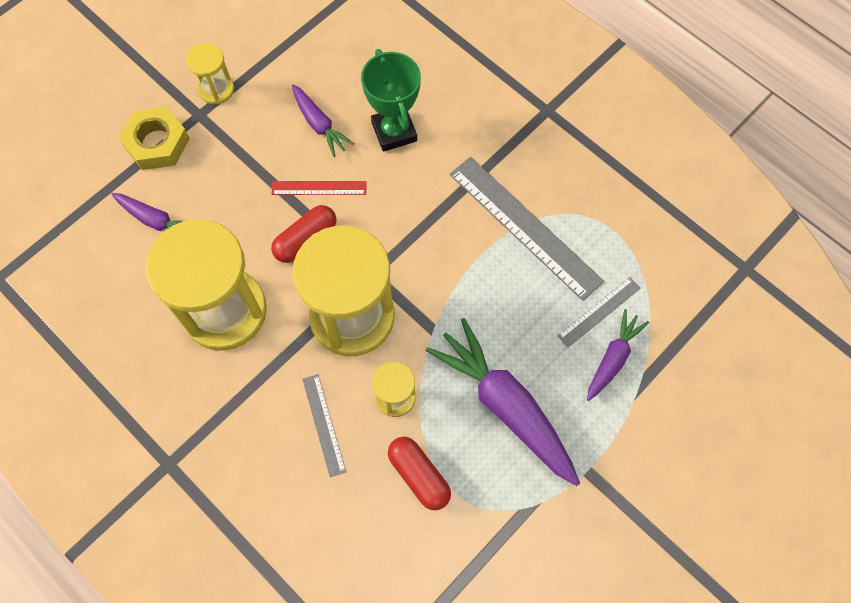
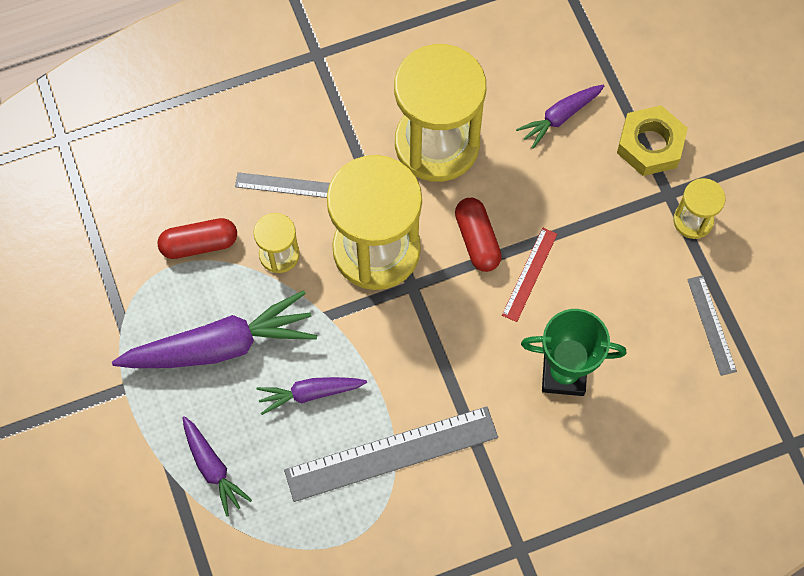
camera: 115 degrees right, 0 degrees up
(319, 125) = (605, 304): purple carrot -> purple carrot (310, 393)
(599, 312) = (265, 480): grey ruler -> grey ruler (711, 325)

